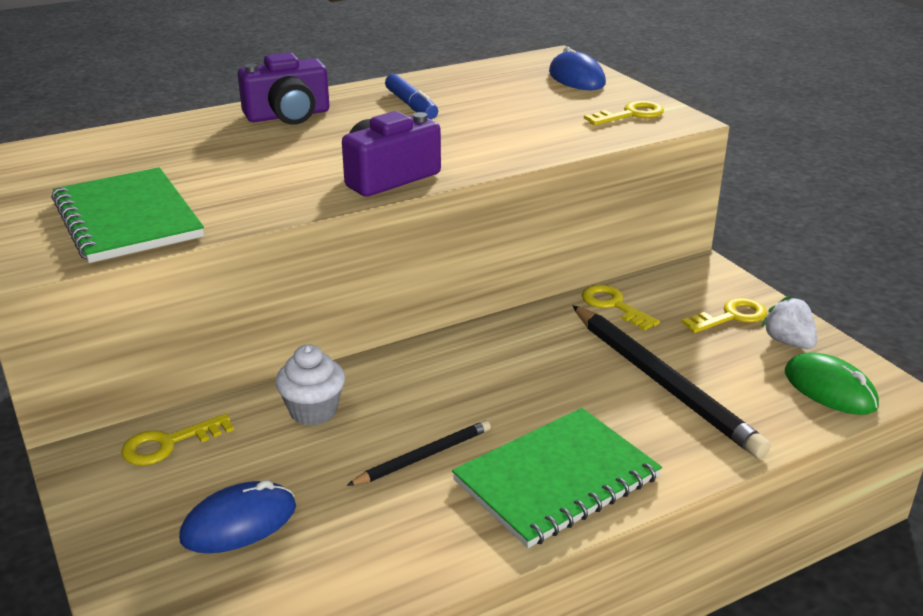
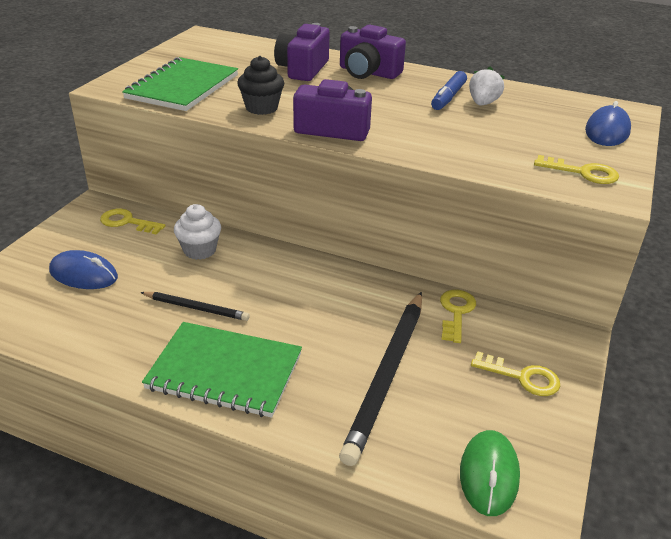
camera: 50 degrees right, 5 degrees up
(215, 141) = (302, 69): none -> purple camera
(272, 194) = (261, 108): none -> black cupcake
(788, 342) = (528, 424): white strawberry -> white strawberry (483, 103)

